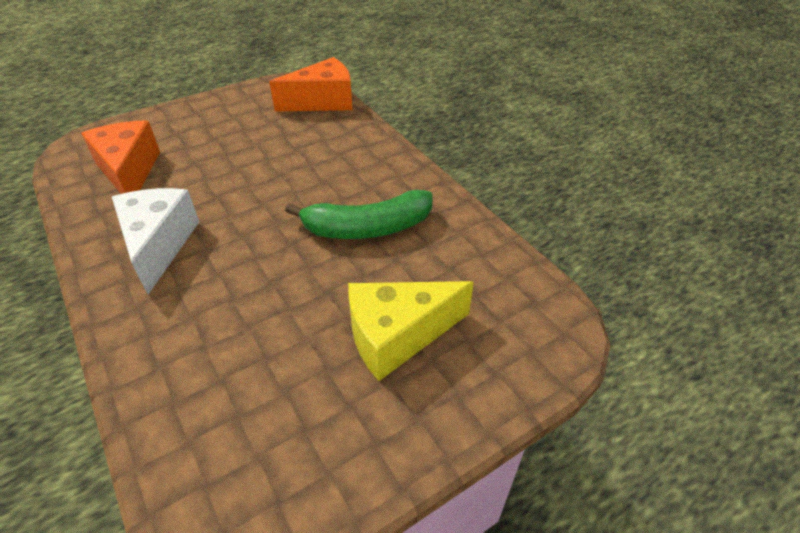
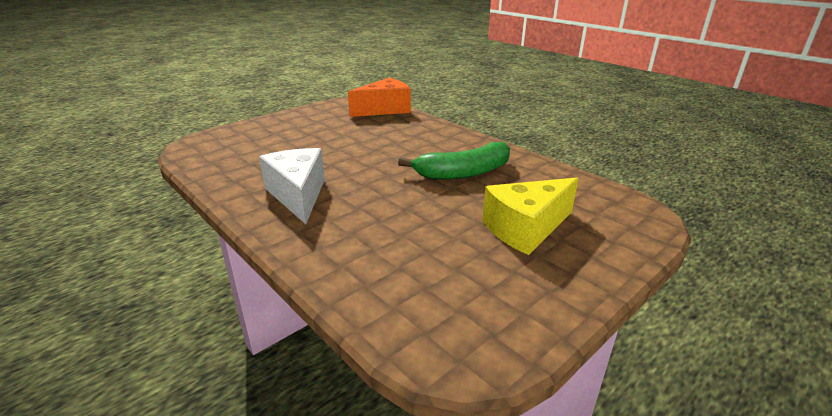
camera: 10 degrees left, 15 degrees down
(129, 171) = (247, 156): orange cheese -> none

